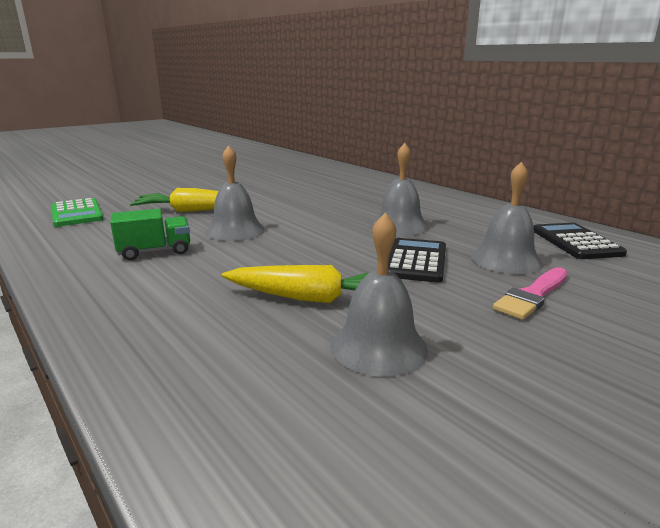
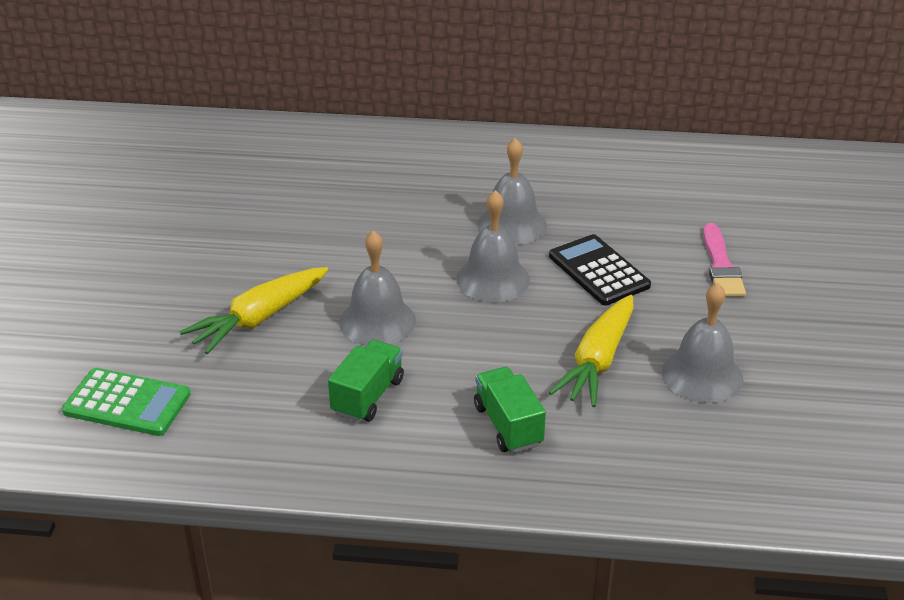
camera: 45 degrees left, 15 degrees up
(181, 298) = (508, 425): none -> green truck
(313, 299) = (597, 361): yellow carrot -> yellow carrot turned 150 degrees clockwise
(506, 260) = (656, 230): grey bell -> grey bell (493, 279)
(576, 242) = (673, 174): black calculator -> none

